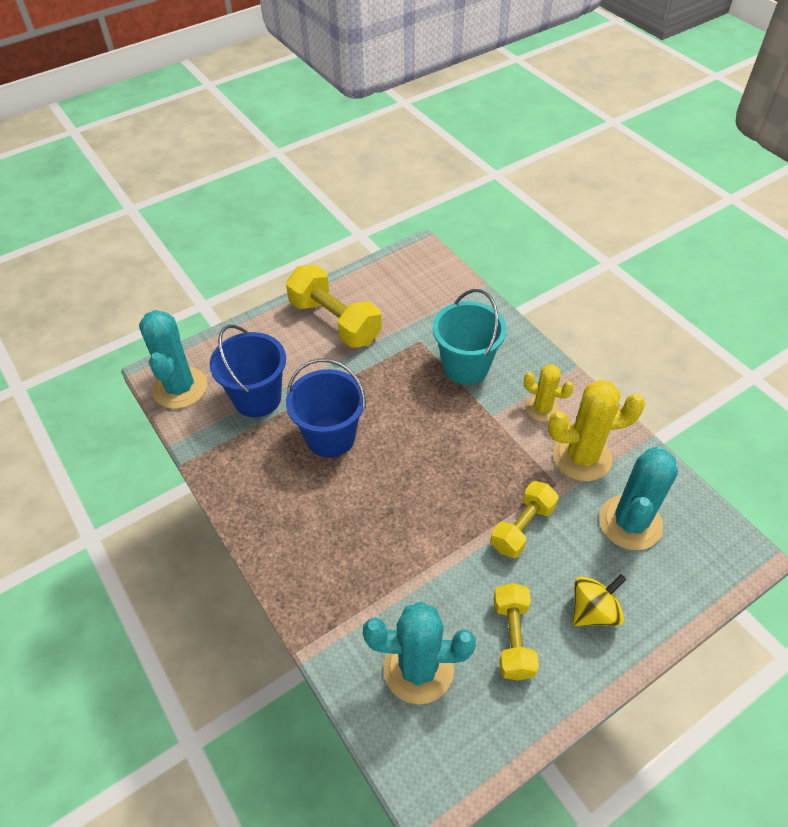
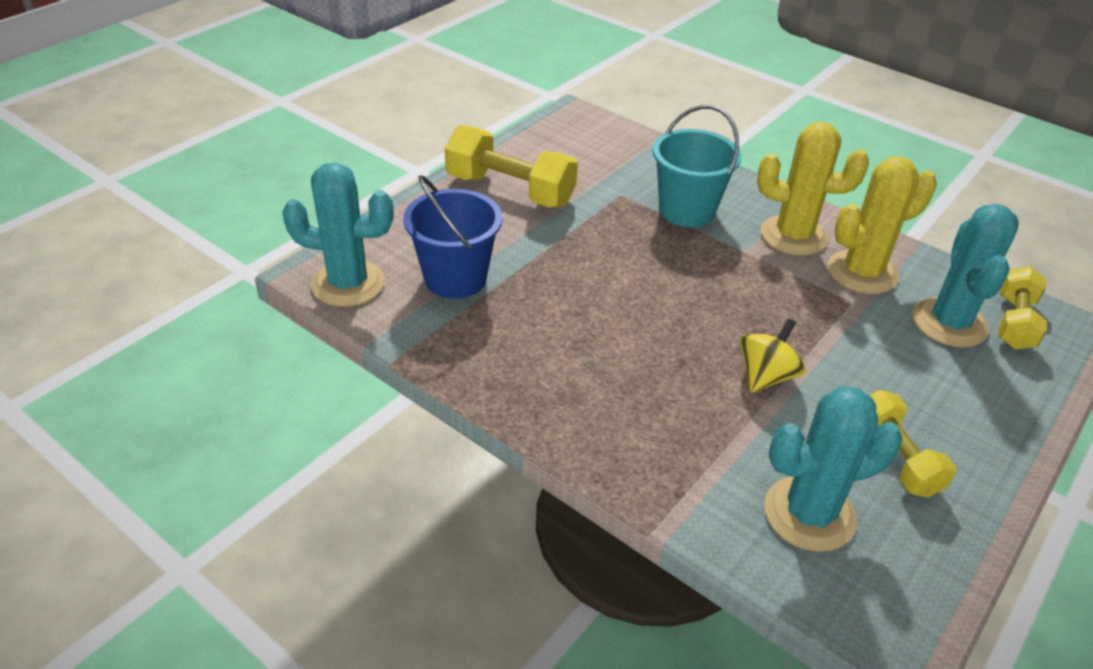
camera: 20 degrees left, 10 degrees down
(180, 388) = (348, 284): turquoise cactus -> turquoise cactus turned 60 degrees counterclockwise
(330, 437) = (568, 301): blue bucket -> none
(522, 527) = (840, 349): yellow dumbbell -> yellow dumbbell (1014, 322)
(542, 408) = (793, 236): yellow cactus -> yellow cactus, size x1.68
(593, 611) = (964, 412): yellow spinning top -> yellow spinning top (766, 376)

